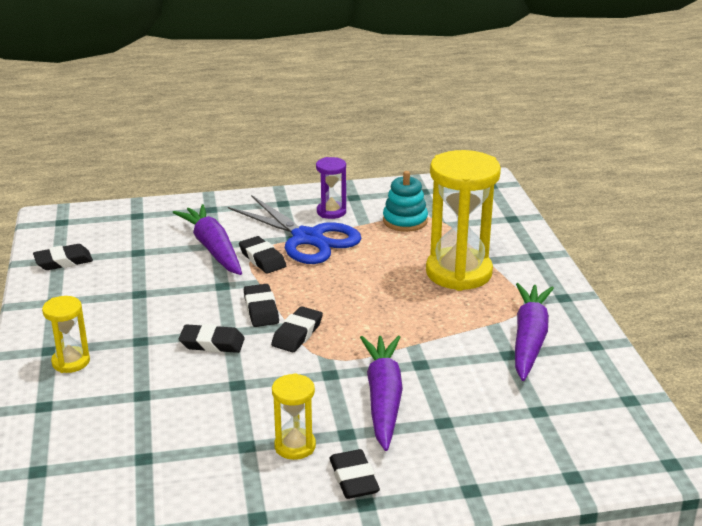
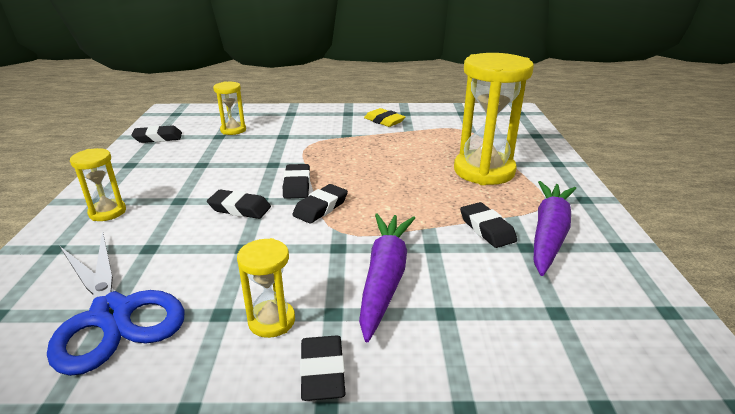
camera: 10 degrees right, 0 degrees up
(151, 241) = (233, 130): none -> yellow hourglass
(213, 248) = (279, 138): purple carrot -> none
(262, 259) = (315, 148): black eraser -> black eraser (487, 229)
(308, 238) = (358, 137): blue scissors -> blue scissors (112, 314)
(331, 212) = (384, 121): purple hourglass -> yellow eraser
(405, 221) = (443, 131): turquoise stacking toy -> none

